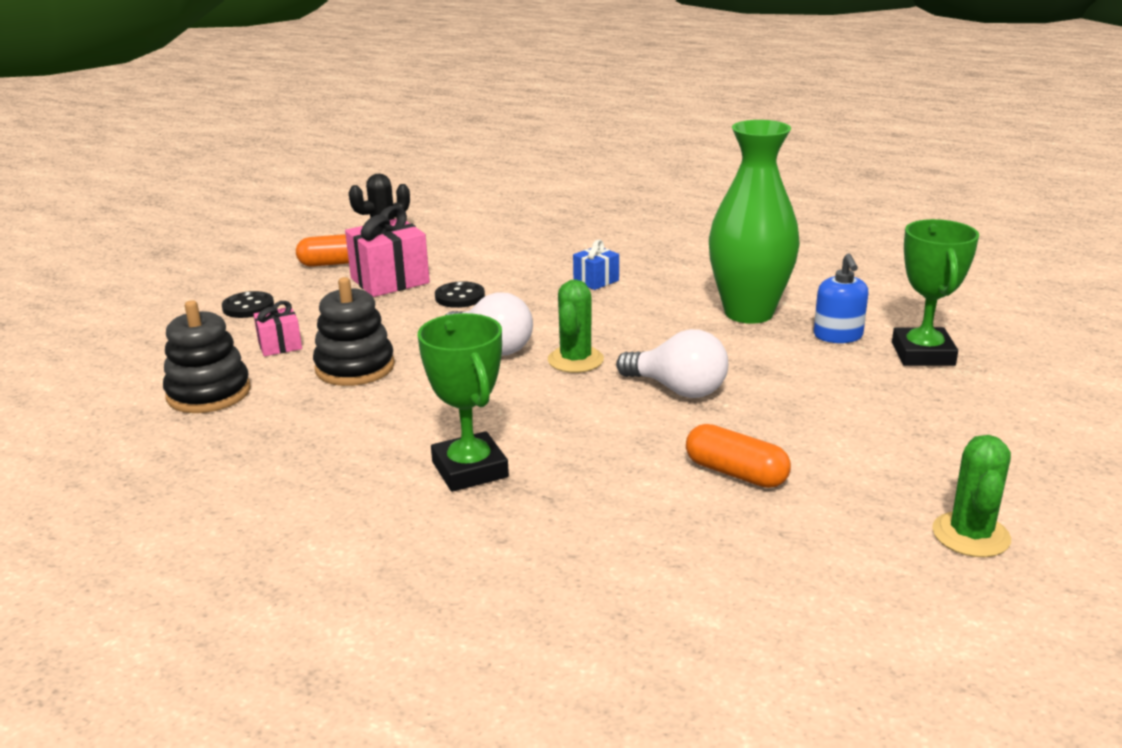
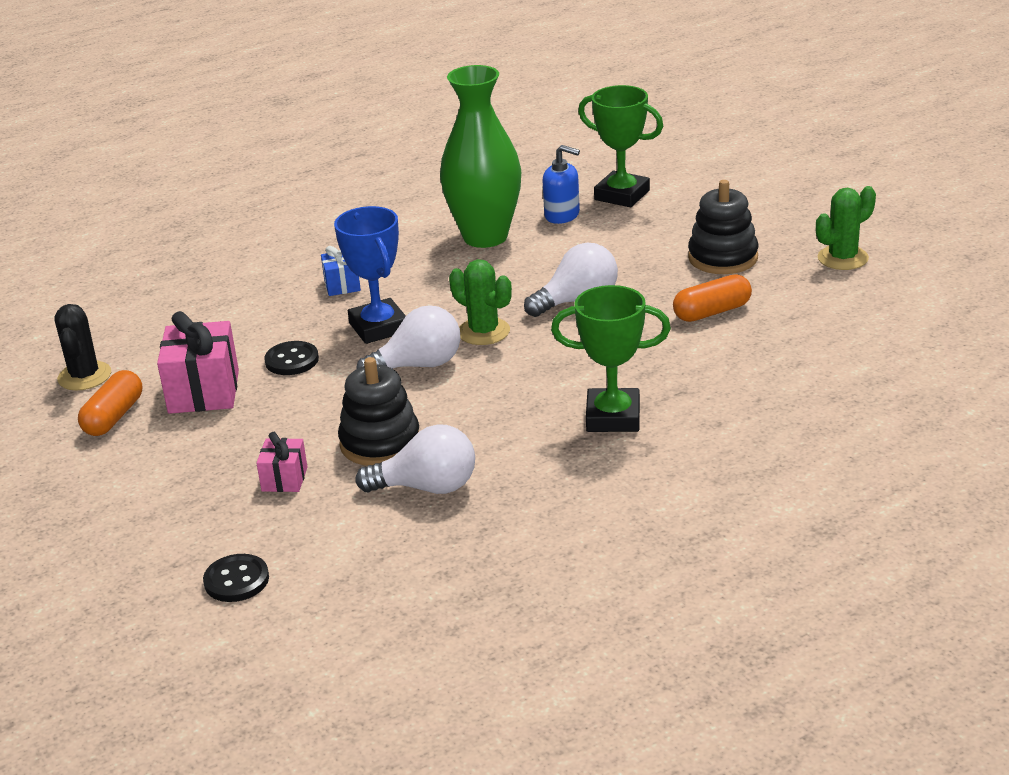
camera: 60 degrees left, 5 degrees up
(209, 393) = (346, 534): black stacking toy -> black stacking toy (723, 258)
(248, 307) = (163, 488): black button -> black button (236, 580)
(294, 408) = (427, 487): none -> white light bulb
(541, 314) = (379, 327): none -> blue trophy
(971, 535) = (842, 258): green cactus -> green cactus turned 75 degrees counterclockwise

